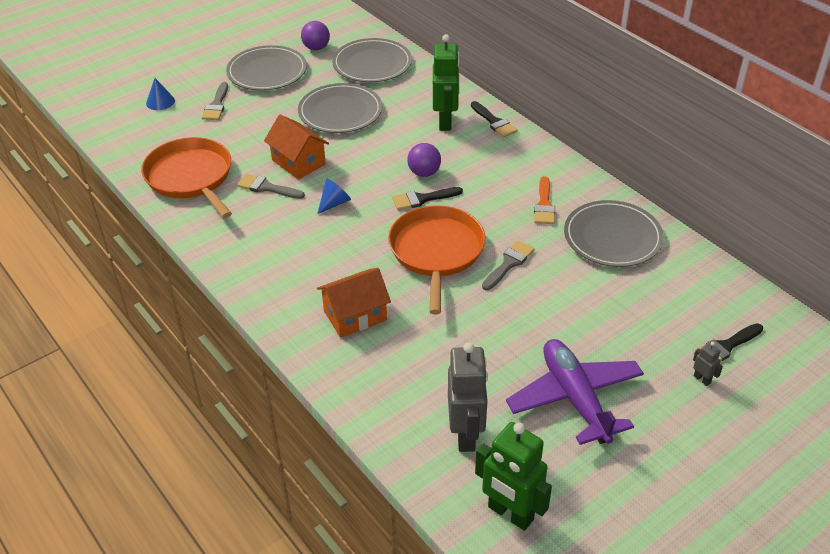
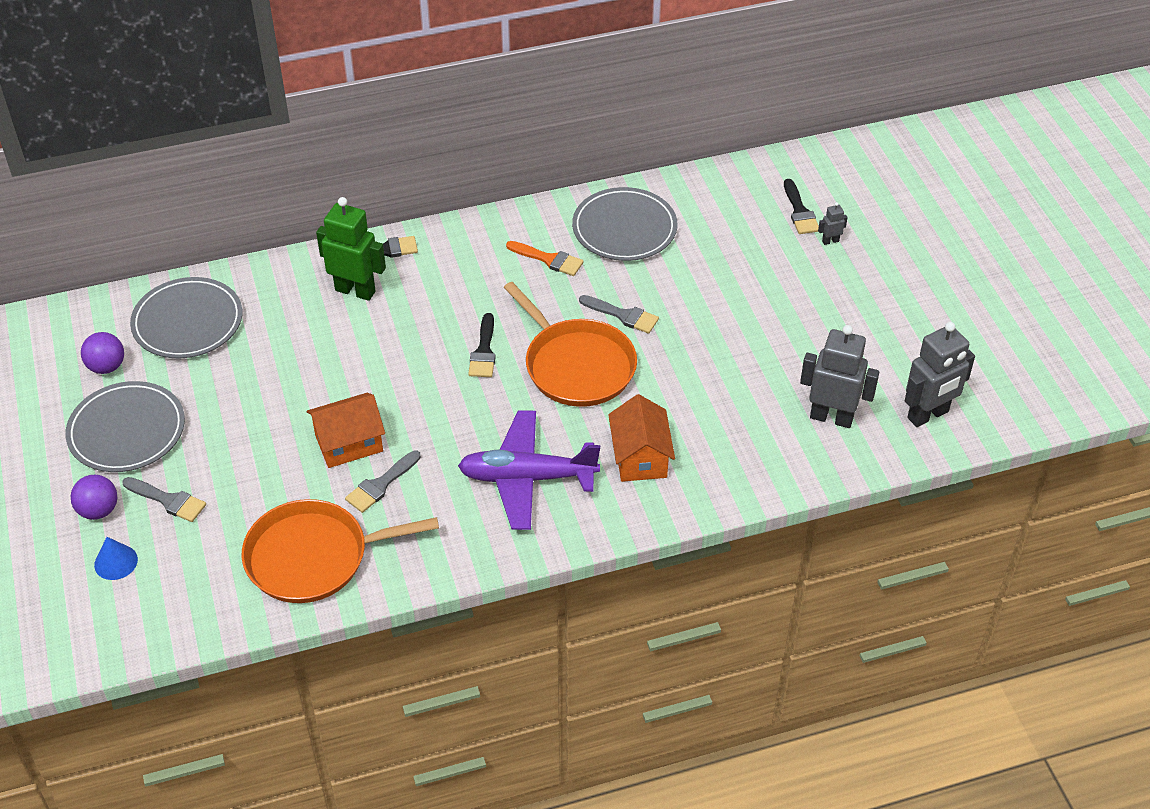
camera: 70 degrees left, 5 degrees up
(334, 203) = (447, 428): blue cone -> none
(340, 112) = (271, 379): grey plate -> none
(424, 173) = (439, 336): purple ball -> purple ball (98, 510)
(436, 252) = (576, 365): orange pan -> orange pan turned 150 degrees counterclockwise
(509, 263) = (623, 315): grey brush -> grey brush turned 150 degrees clockwise
(510, 514) = (928, 415): green robot -> grey robot
(575, 398) = (818, 329): purple plane -> purple plane (527, 478)

